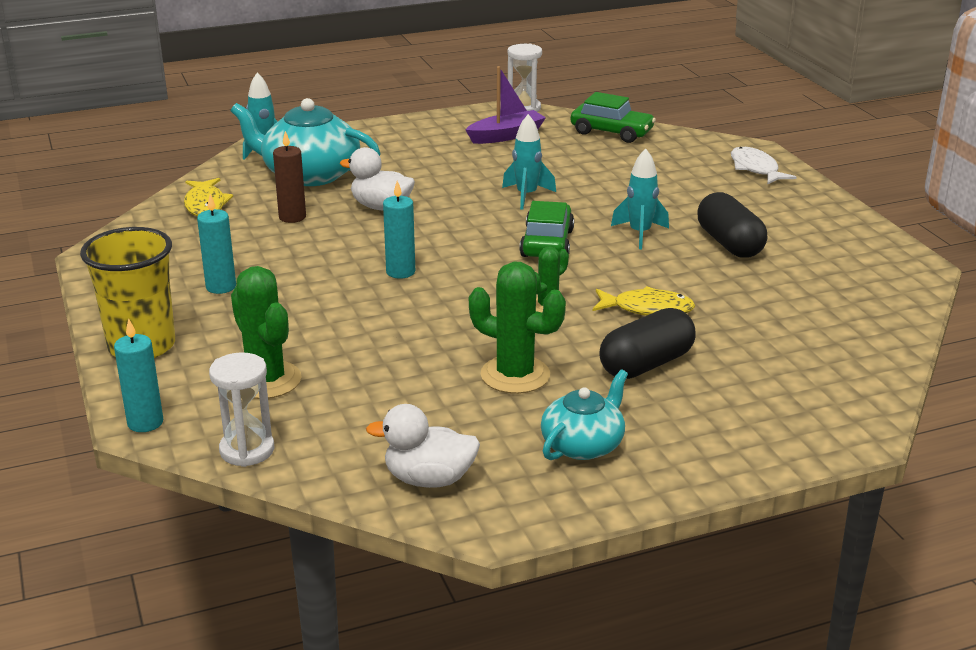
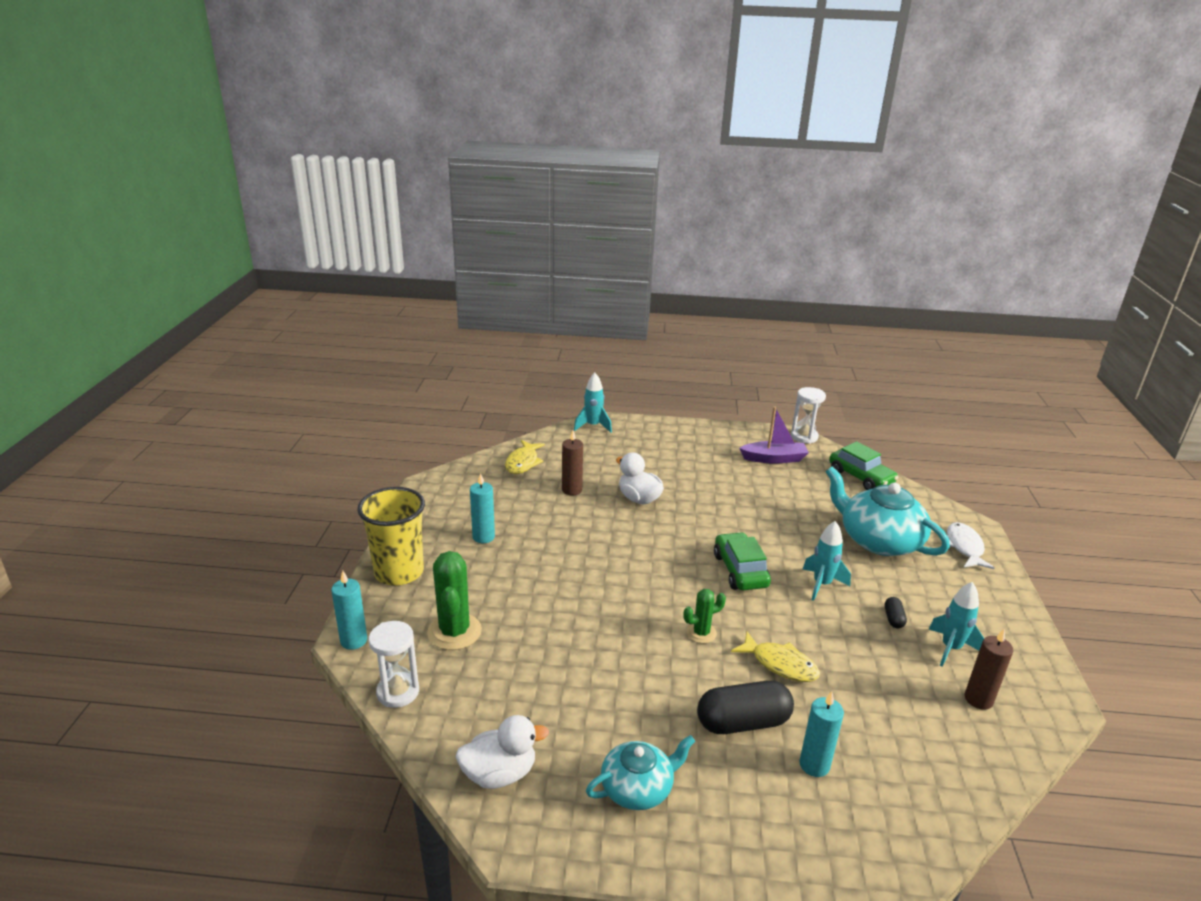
camera: 25 degrees right, 0 degrees up
(310, 174) = (609, 456): turquoise teapot -> turquoise teapot (879, 540)
(400, 272) = (613, 563): turquoise candle -> turquoise candle (814, 765)
(429, 479) = (499, 774): white duck -> white duck turned 135 degrees clockwise
(515, 375) = (631, 694): green cactus -> none
(526, 196) = (753, 520): turquoise rocket -> turquoise rocket (950, 648)
(547, 243) = (740, 570): green car -> green car turned 45 degrees counterclockwise
(729, 244) = (893, 619): black capsule -> black capsule, size x0.45
(848, 284) = (978, 699): none -> brown candle

